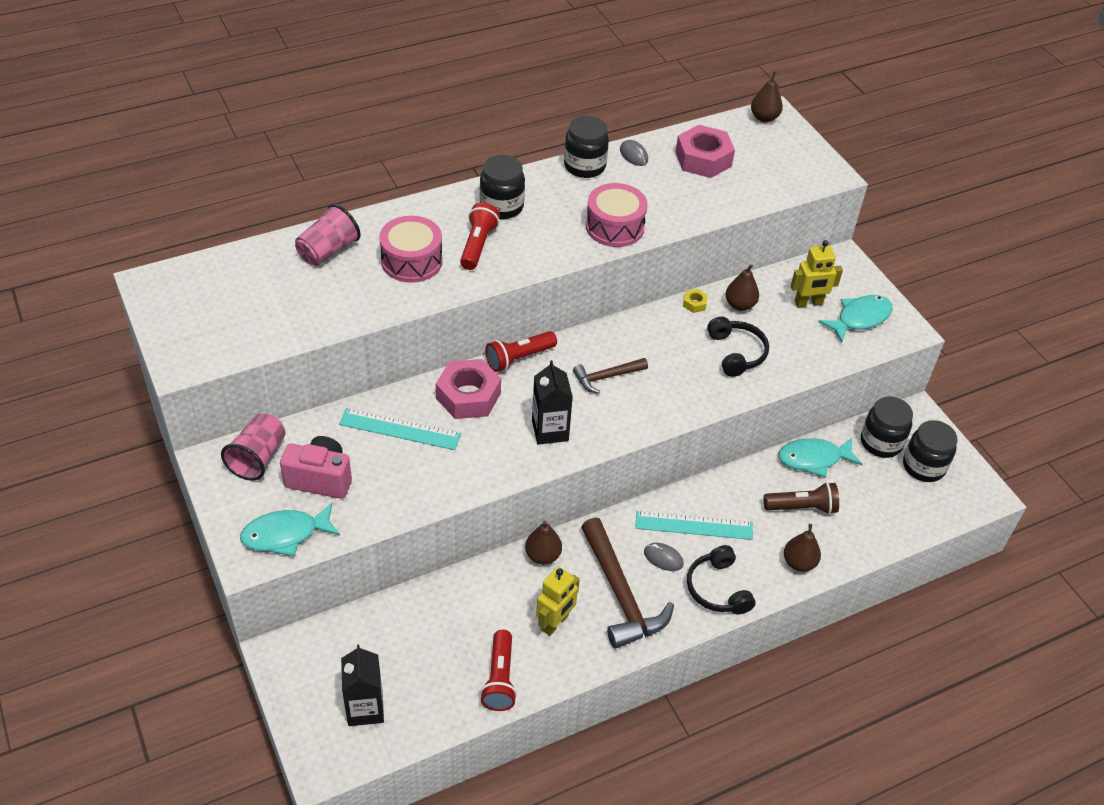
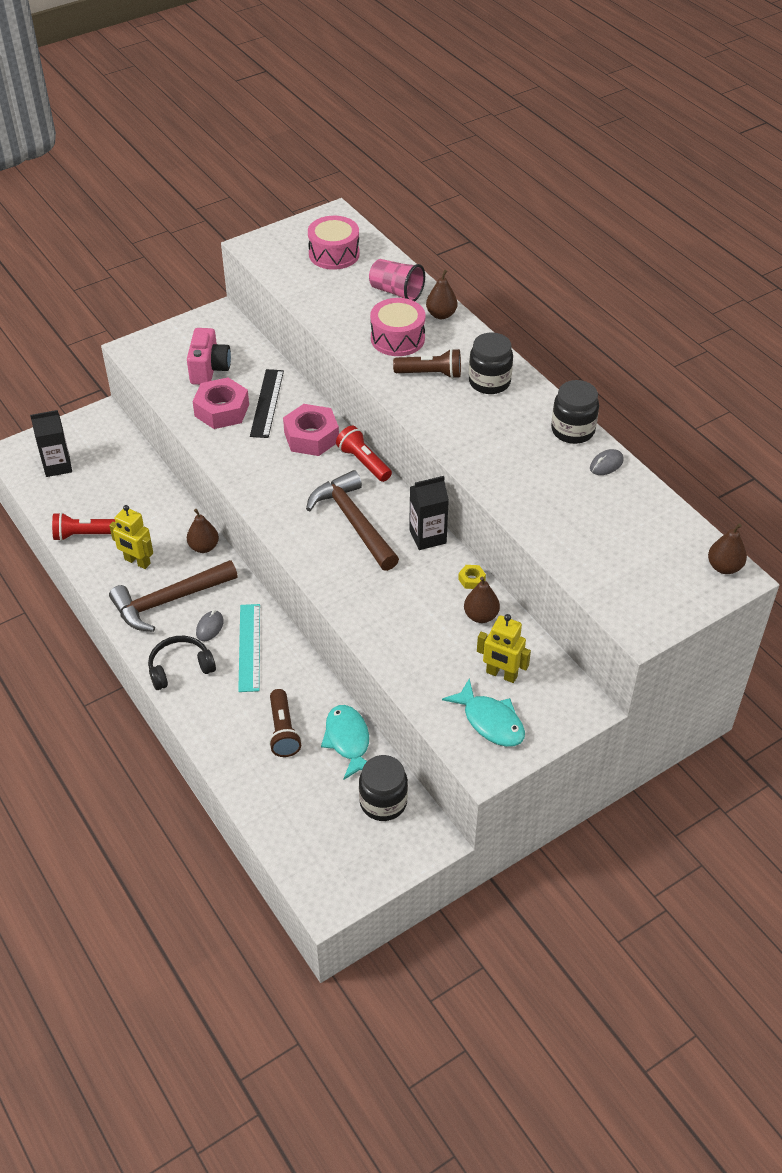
camera: 85 degrees right, 0 degrees up
(258, 458) = (225, 336): pink cup -> none
(285, 534) = (155, 362): turquoise fish -> none
(400, 429) = (267, 403): turquoise ruler -> black ruler
(478, 245) = (430, 374): red flashlight -> brown flashlight
(550, 430) = (281, 491): black carton -> black carton (427, 536)
(606, 377) = (353, 522): brown hammer -> brown hammer, size x1.82
(615, 227) = (486, 459): pink drum -> pink drum (334, 254)
(703, 159) = (622, 518): pink nut -> pink nut (222, 410)
(736, 353) = (409, 615): black headphones -> none
(799, 563) = (215, 729): brown pear -> brown pear (441, 315)
(808, 303) = (501, 674): yellow robot -> yellow robot turned 45 degrees counterclockwise
(923, 466) = (356, 842): black jar -> none

